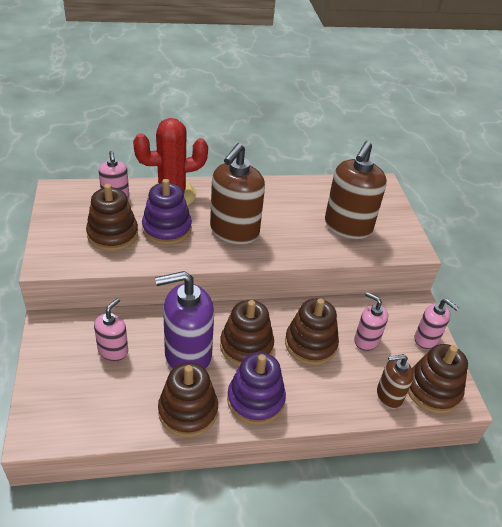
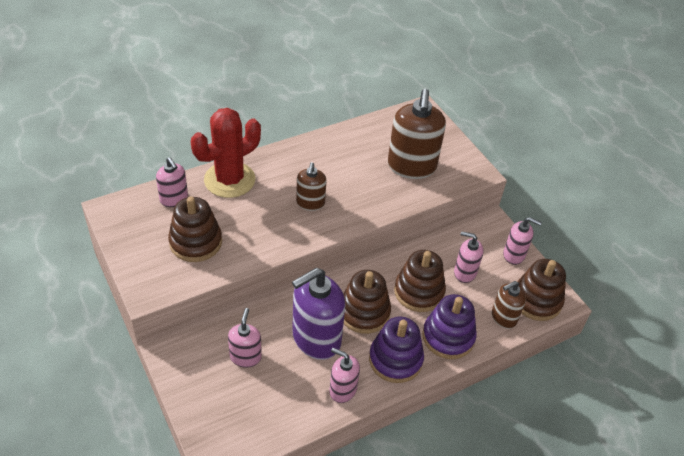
camera: 20 degrees left, 5 degrees up
(167, 229) = (245, 220): purple stacking toy -> purple stacking toy (448, 337)
(188, 411) = (342, 390): brown stacking toy -> pink soap dispenser
(234, 231) = (310, 203): brown soap dispenser -> brown soap dispenser, size x0.55

